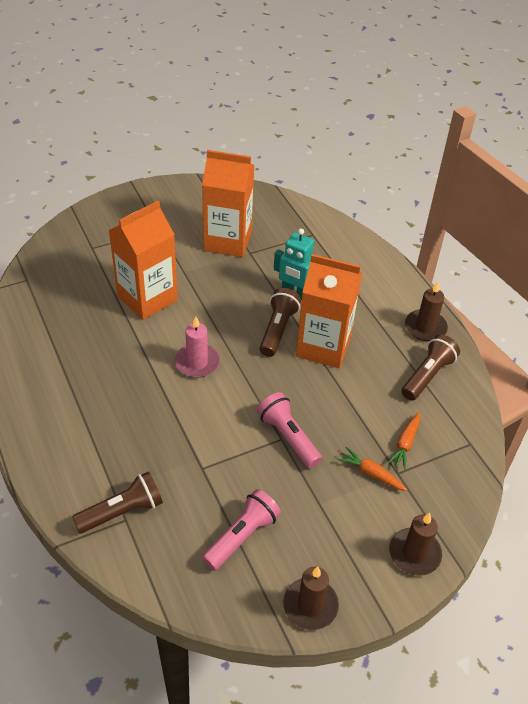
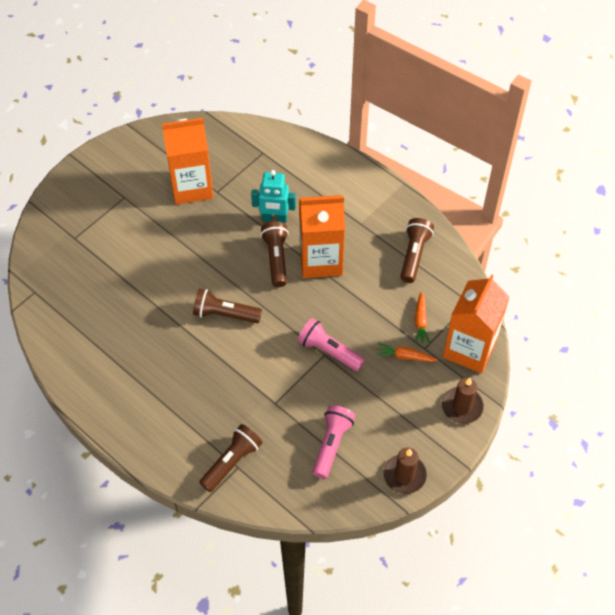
camera: 20 degrees left, 10 degrees up
(147, 298) = (151, 270): orange carton -> orange carton (469, 349)
(197, 362) = (225, 314): pink candle -> brown flashlight
(425, 327) = (395, 211): brown candle -> none

